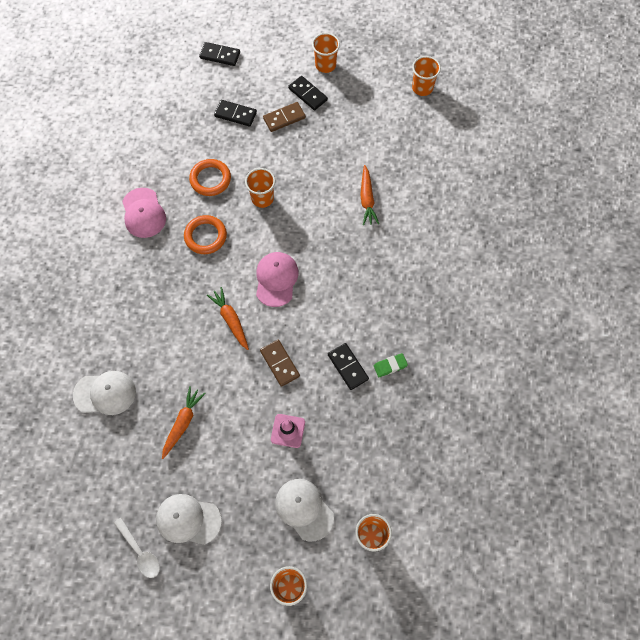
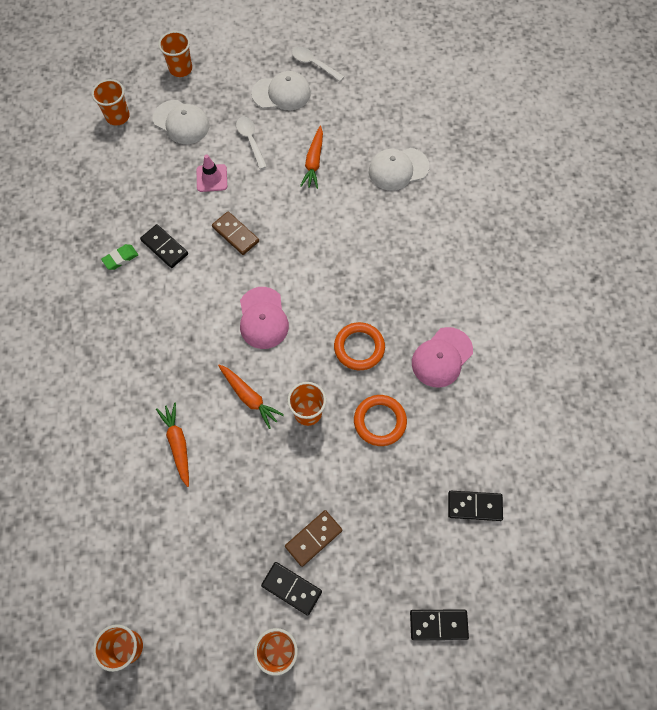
camera: 165 degrees right, 0 degrees up
(143, 213) = (441, 357): pink cap -> pink cap turned 105 degrees counterclockwise
(230, 320) = (299, 264): orange carrot -> orange carrot (249, 397)
(235, 114) = (381, 526): black domino -> black domino (474, 506)
(238, 466) = (250, 141): none -> white spoon

